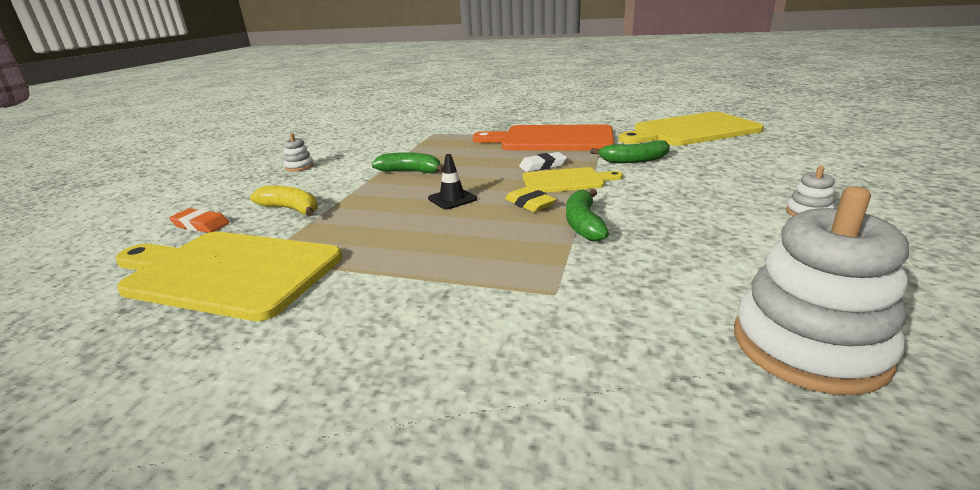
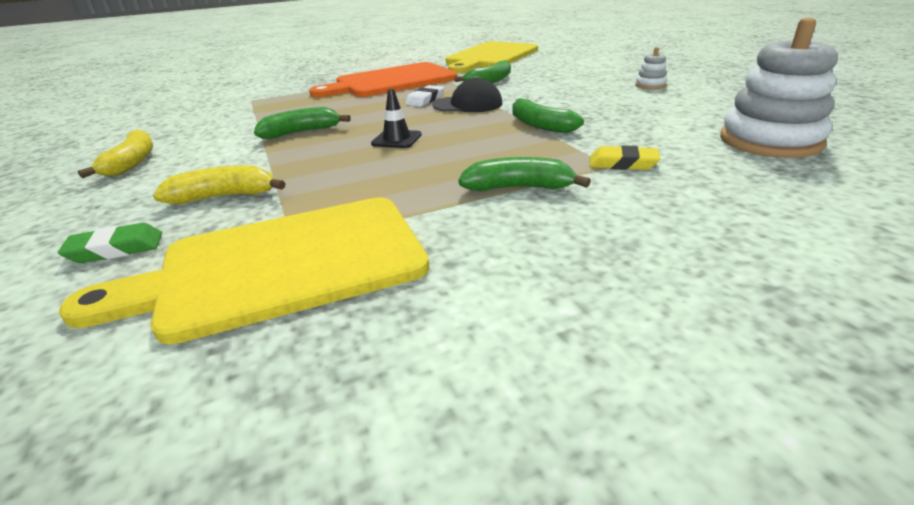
camera: 40 degrees left, 5 degrees up
(201, 225) = (116, 249): orange eraser -> green eraser
(299, 167) = (132, 163): white stacking toy -> yellow banana
(443, 280) = (519, 188): none -> green banana
(530, 204) = (473, 125): yellow eraser -> yellow eraser (622, 163)
(566, 181) = (467, 104): yellow cutting board -> black cap

